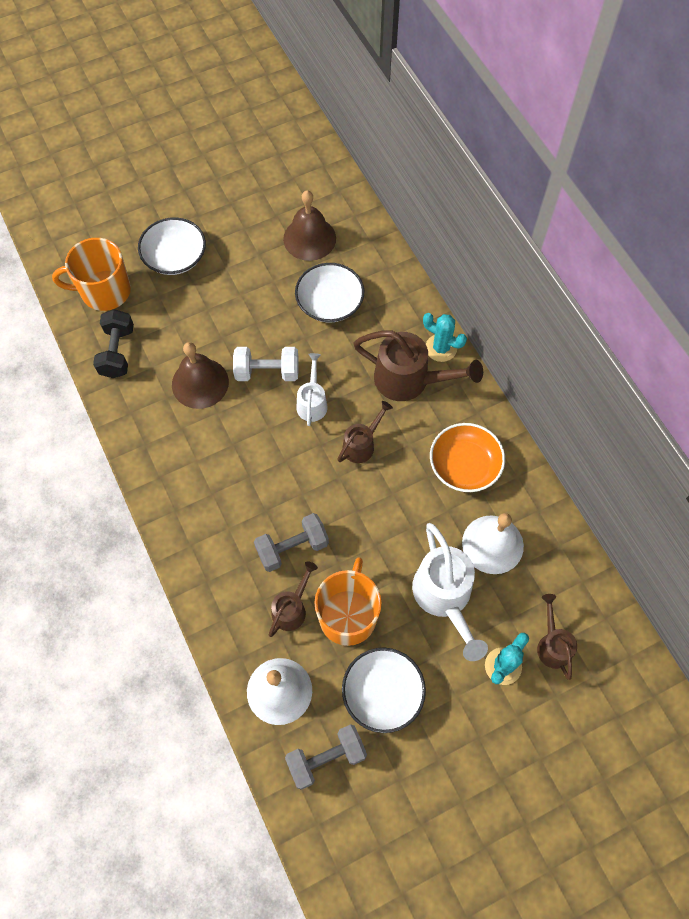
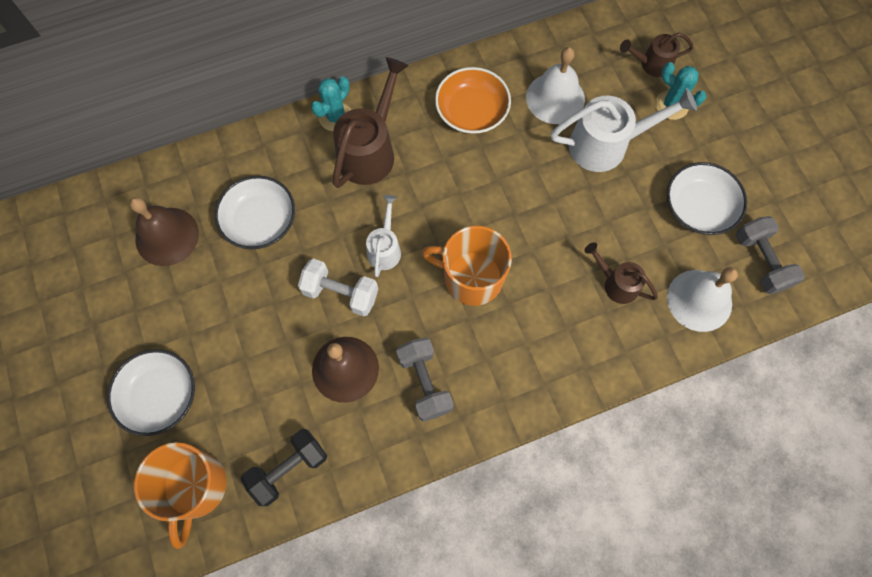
camera: 85 degrees left, 5 degrees up
(117, 352) = (288, 469): black dumbbell -> black dumbbell turned 45 degrees counterclockwise
(267, 372) = (341, 293): white dumbbell -> white dumbbell turned 75 degrees counterclockwise
(292, 548) = (552, 279): grey dumbbell -> grey dumbbell (425, 383)
(312, 402) = (385, 248): white watering can -> white watering can turned 90 degrees clockwise
(348, 615) = (623, 231): orange mug -> orange mug (471, 278)
(362, 444) = (440, 203): brown watering can -> none

